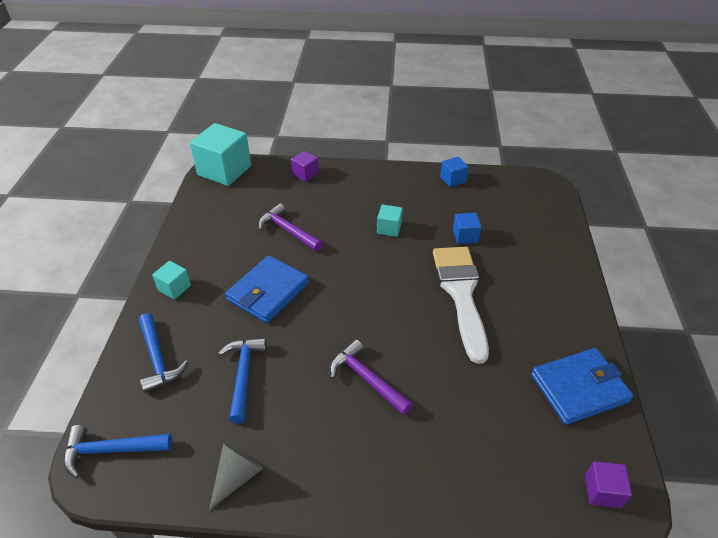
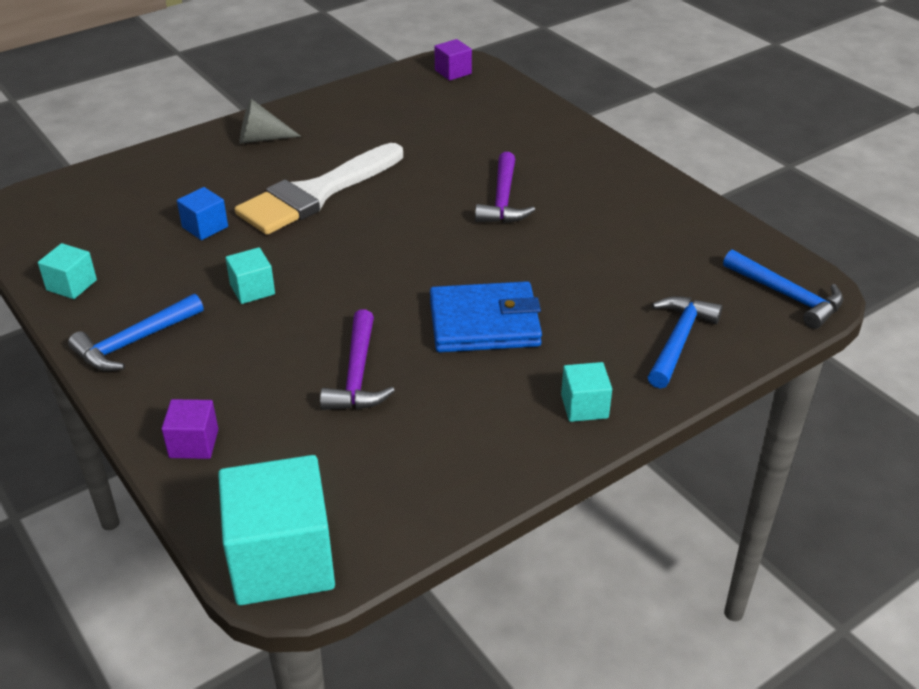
camera: 130 degrees left, 5 degrees down
(237, 476) = (689, 216): grey cone -> grey cone (261, 138)
(243, 375) = (606, 271): blue hammer -> blue hammer (134, 342)
(453, 179) = (71, 285): blue cube -> turquoise cube
(579, 388) = (364, 102): blue wallet -> none

